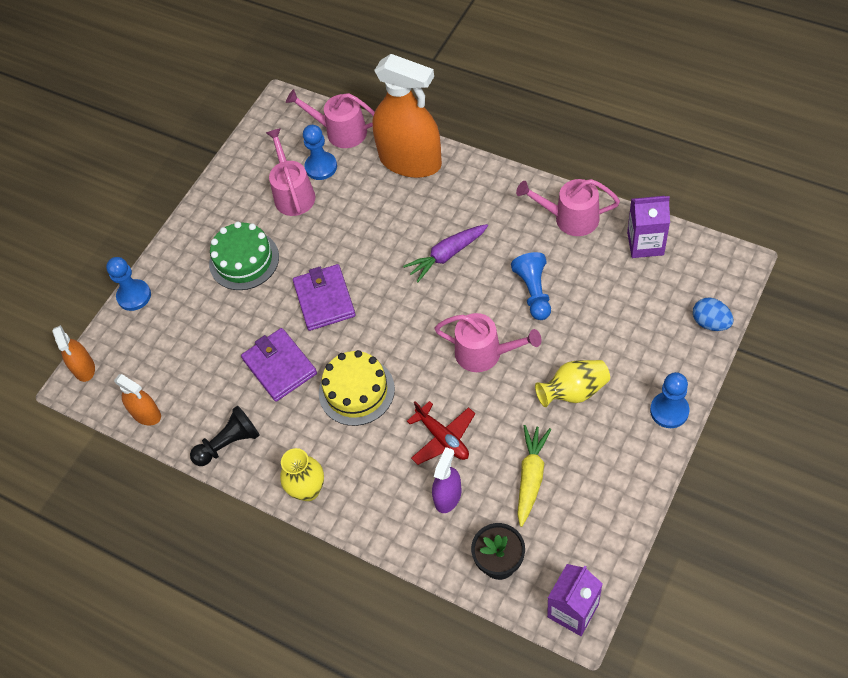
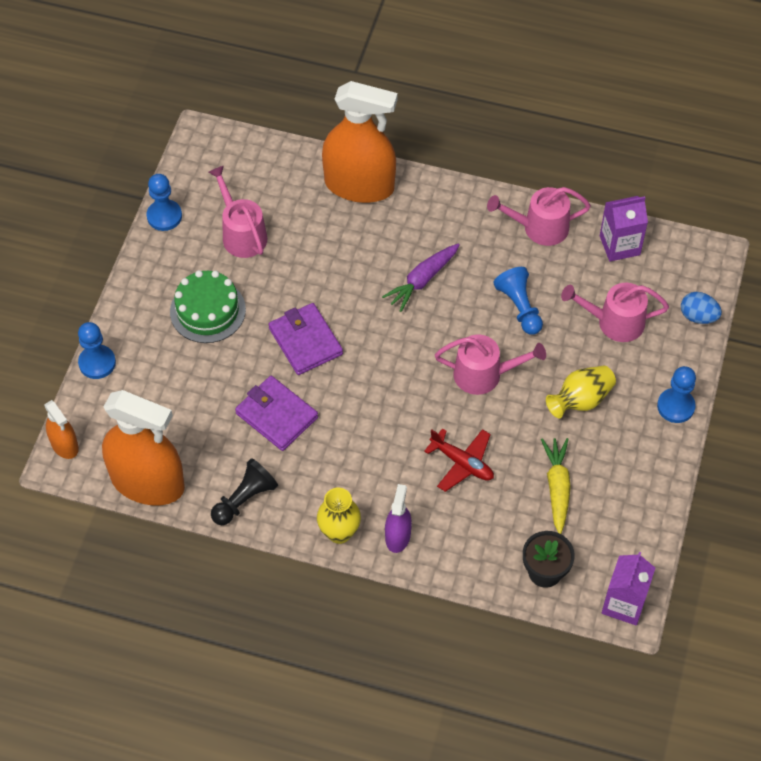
camera: 20 degrees left, 0 degrees up
(146, 414) = (147, 482): orange spray bottle -> orange spray bottle, size x2.09
(321, 167) = (264, 202): blue pawn -> blue pawn (164, 216)
(341, 131) = (276, 161): pink watering can -> pink watering can (614, 322)
(356, 391) = (363, 429): yellow cake -> none
(448, 496) = (480, 518): purple spray bottle -> purple spray bottle (397, 536)

